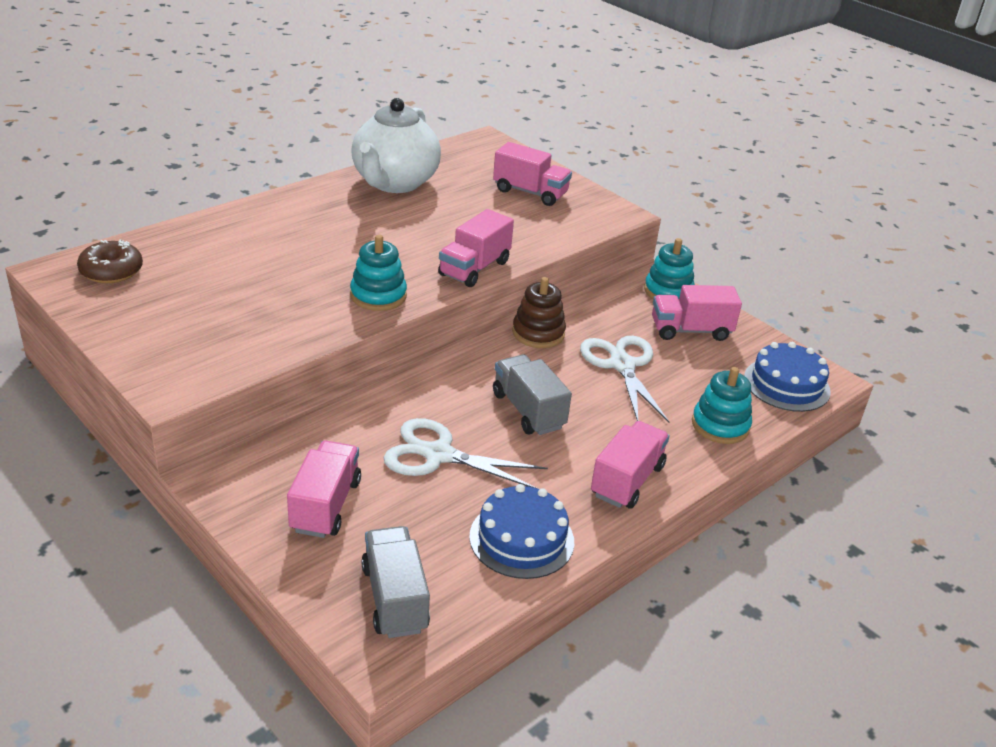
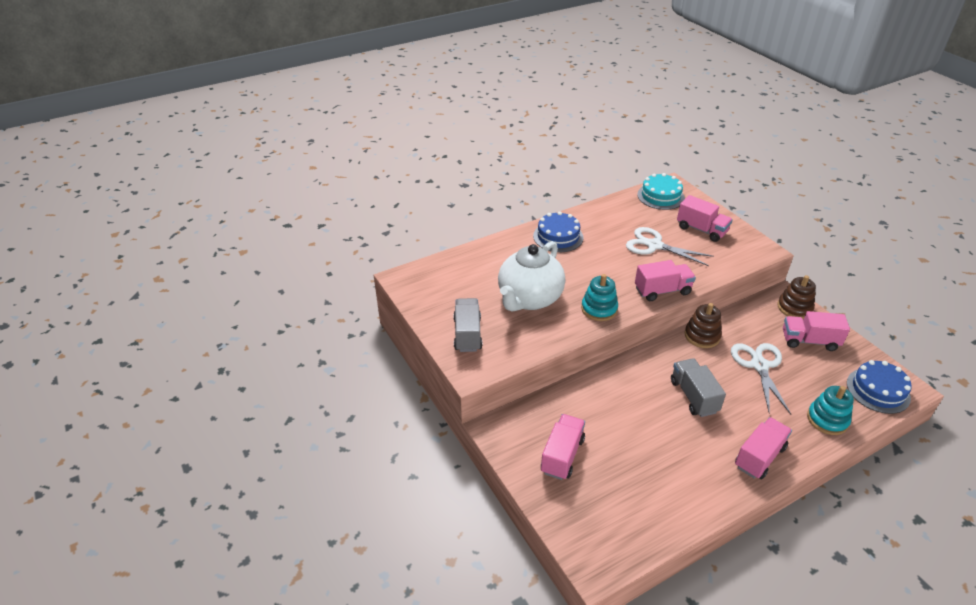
camera: 15 degrees right, 5 degrees up
(111, 271) = (435, 280): brown donut -> none
(394, 183) = (609, 219): white teapot -> white teapot (529, 299)
(395, 598) = (605, 528): grey truck -> grey truck (467, 334)
(438, 455) = (634, 425): white scissors -> white scissors (654, 245)
(470, 154) = (660, 196): none -> turquoise cake
(474, 268) = (662, 291): pink truck -> pink truck turned 150 degrees counterclockwise
(521, 539) = (687, 493): blue cake -> blue cake (558, 237)
(668, 291) = (794, 308): turquoise stacking toy -> brown stacking toy

